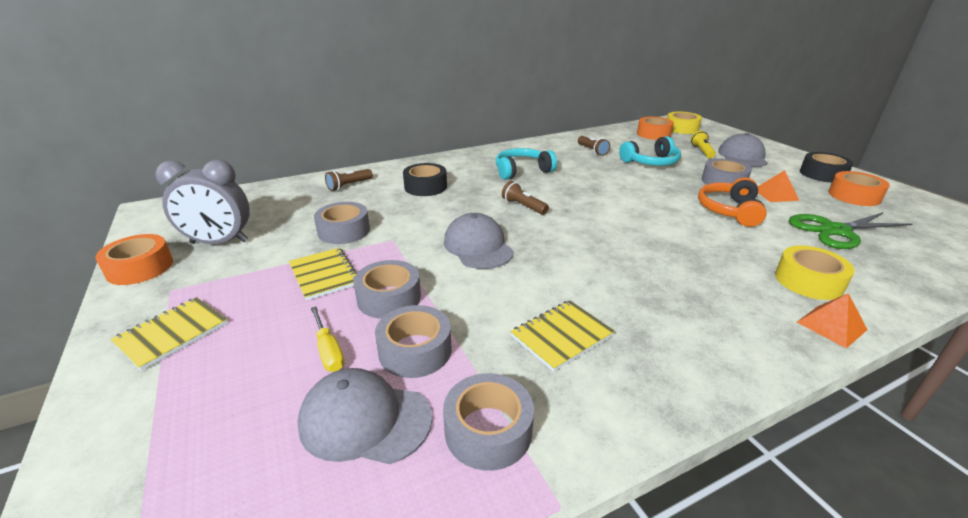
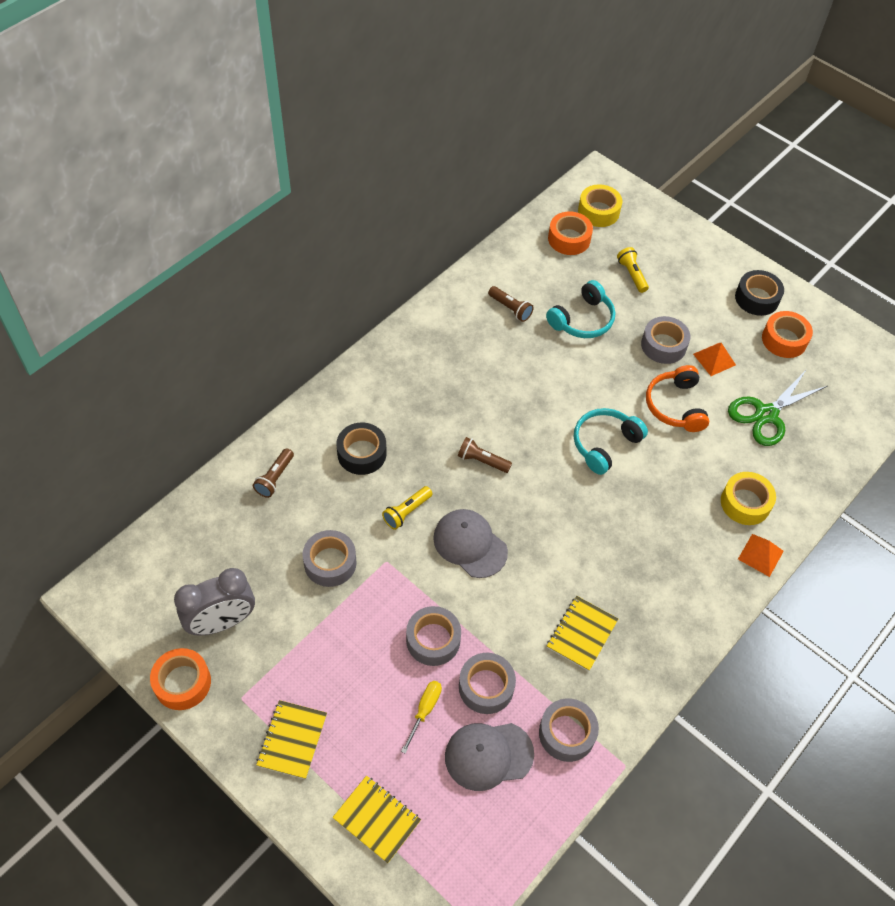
camera: 25 degrees left, 25 degrees up
(324, 275) = (359, 631): yellow notebook -> yellow notebook (377, 819)
(328, 351) = (424, 710): yellow screwdriver -> yellow screwdriver turned 105 degrees counterclockwise
(435, 219) = (406, 512): none -> yellow flashlight
(522, 171) = (450, 385): turquoise headphones -> turquoise headphones (605, 444)
(742, 156) = (676, 276): grey cap -> none

